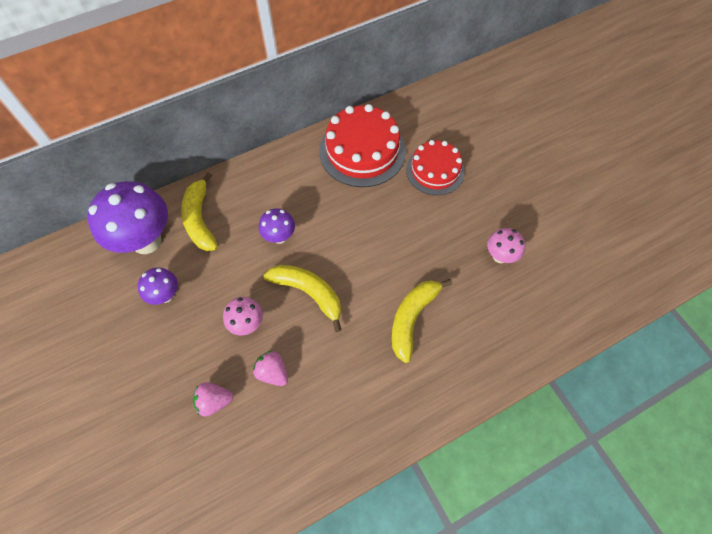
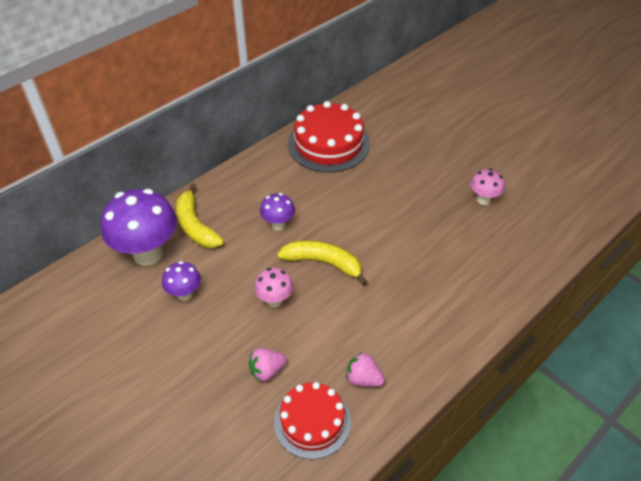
camera: 15 degrees left, 15 degrees down
(272, 372) = (314, 334): pink strawberry -> pink strawberry (363, 379)
(412, 318) = (426, 263): yellow banana -> none
(435, 170) = (400, 147): red cake -> red cake (312, 421)

